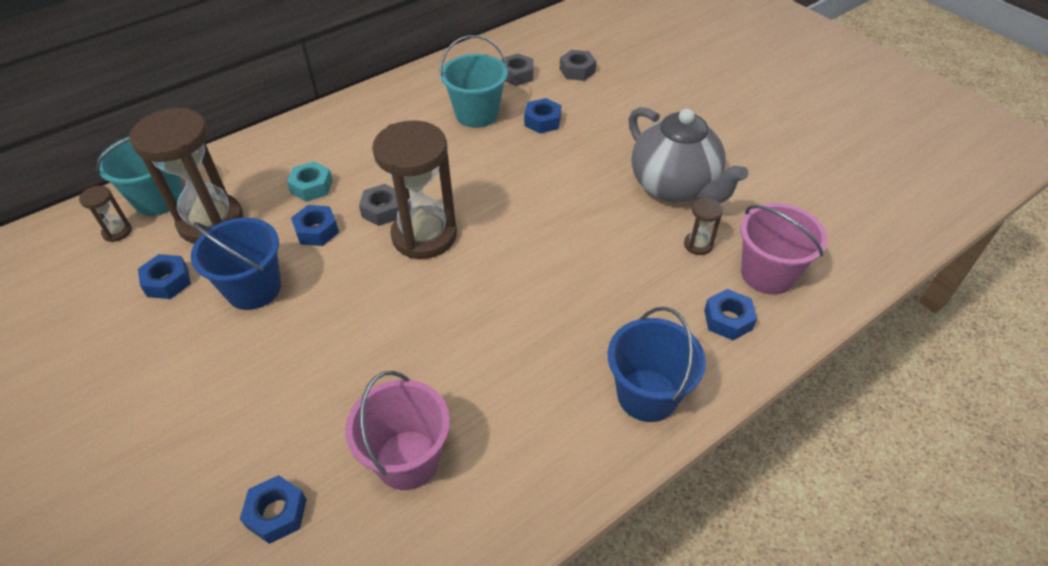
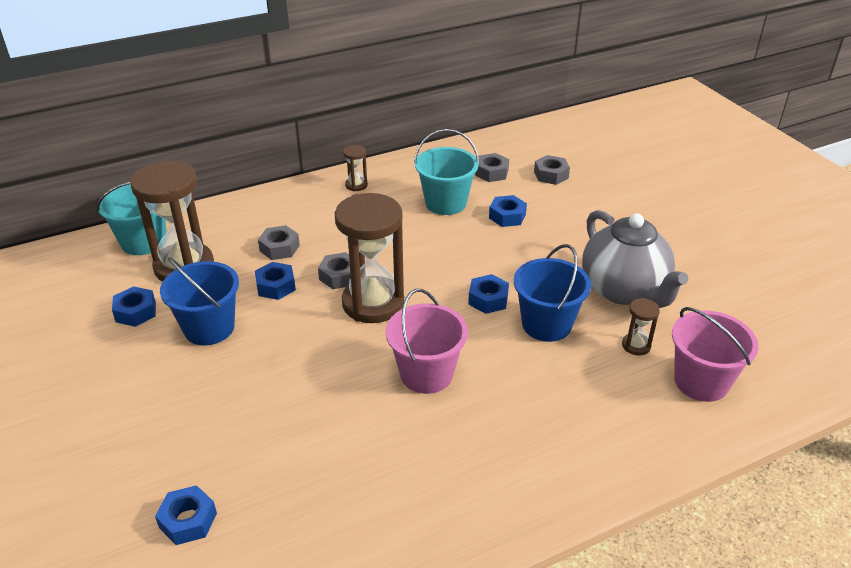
camera: 10 degrees right, 10 degrees down
(117, 232) = (102, 265): brown hourglass -> brown hourglass (356, 185)
(311, 187) = (279, 248): turquoise nut -> grey nut
(408, 459) = (315, 494): pink bucket -> pink bucket (426, 374)
(647, 395) = (555, 474): blue bucket -> blue bucket (546, 324)
(728, 320) = (651, 418): blue nut -> blue nut (488, 299)

